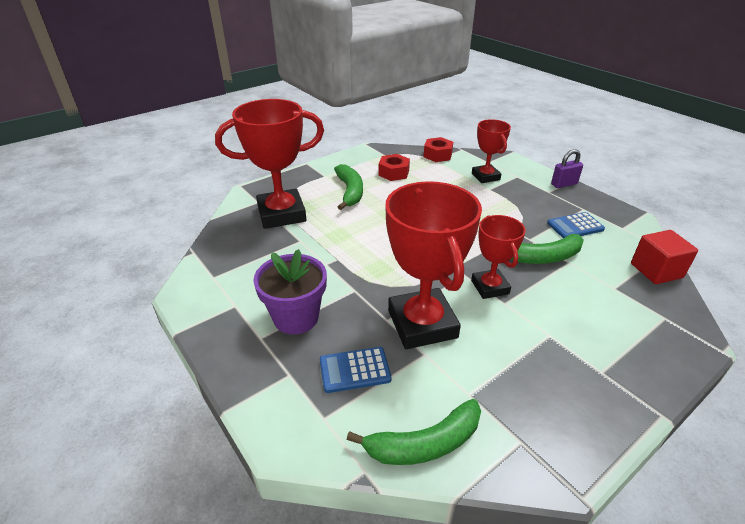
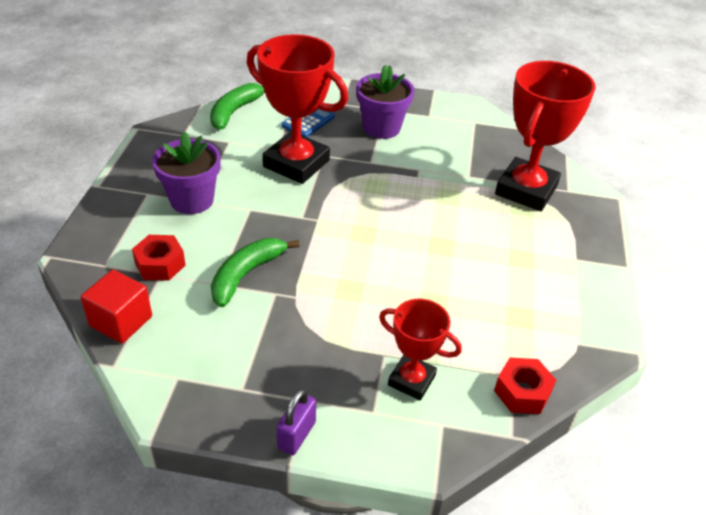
camera: 135 degrees right, 5 degrees up
(350, 192) = (517, 251): green banana -> none
(394, 173) = (520, 312): red nut -> red nut (160, 264)
(490, 287) = (272, 216): red trophy -> none
(556, 339) = (192, 200): none -> purple flower pot
(575, 226) = (236, 344): blue calculator -> none

